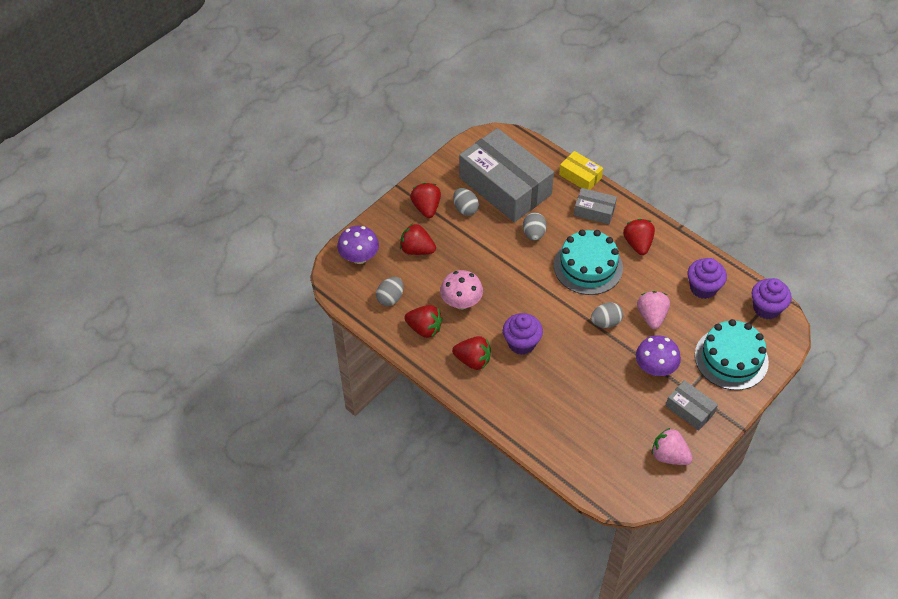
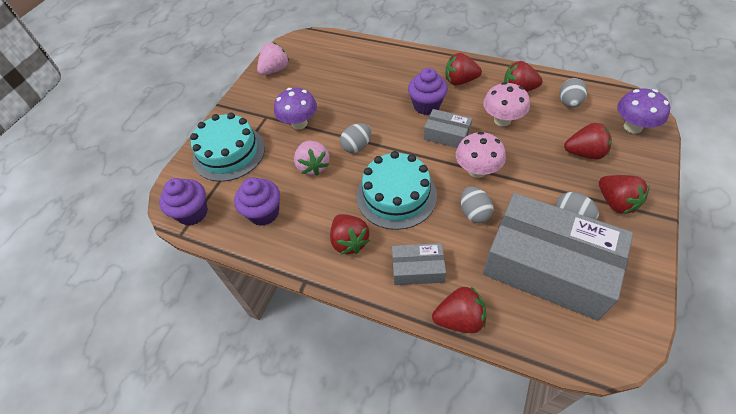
camera: 165 degrees right, 0 degrees up
(512, 265) = (477, 170): none -> pink mushroom
(580, 176) = (459, 319): yellow box -> red strawberry
(669, 456) = (275, 70): pink strawberry -> pink strawberry turned 60 degrees counterclockwise
(690, 409) = (263, 103): grey box -> grey box (447, 135)

